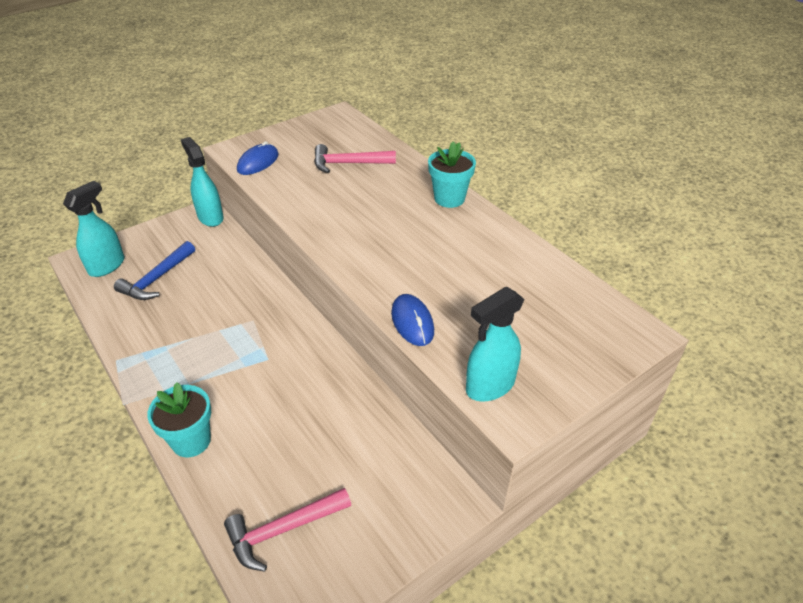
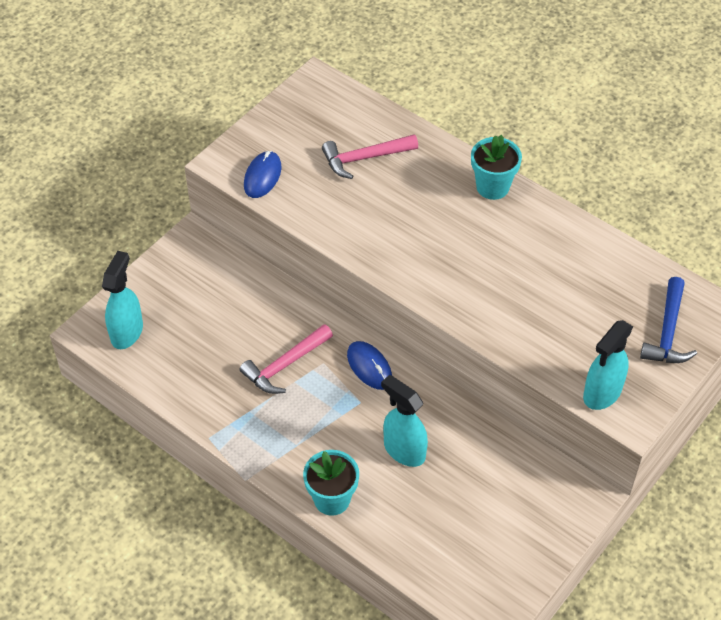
camera: 15 degrees left, 10 degrees up
(157, 279) = (193, 337): blue hammer -> blue hammer (668, 332)
(210, 217) = (205, 242): turquoise spray bottle -> turquoise spray bottle (404, 450)
(282, 530) = (453, 555): pink hammer -> pink hammer (285, 365)
(412, 322) = (512, 344): blue mouse -> blue mouse (369, 367)

